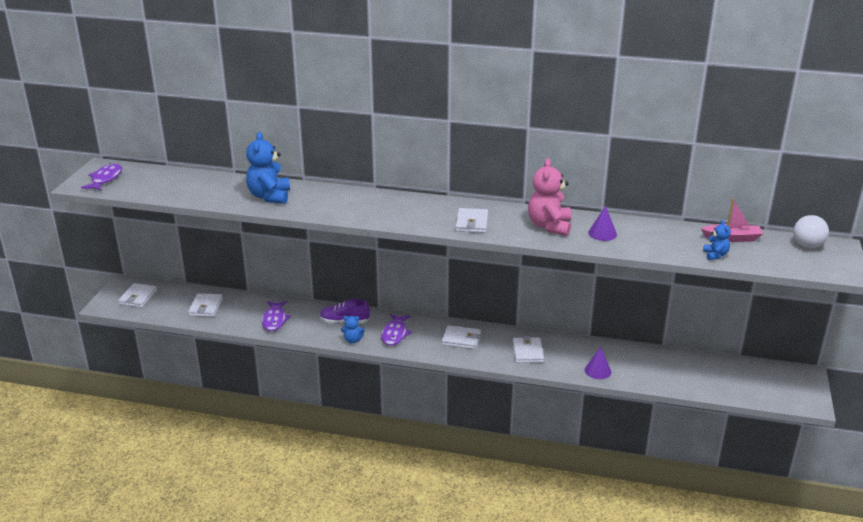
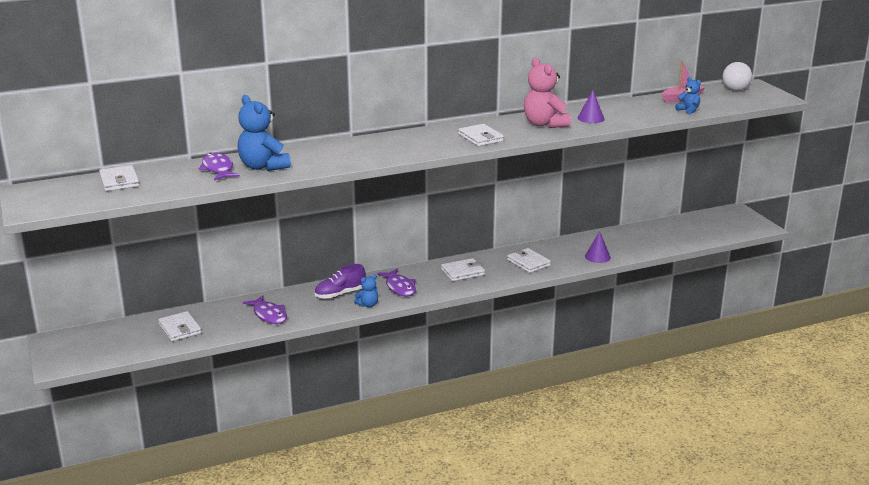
camera: 35 degrees left, 5 degrees down
(105, 179) = (52, 198): purple fish -> purple fish (218, 169)
(138, 297) = (88, 346): white wallet -> white wallet (119, 181)

